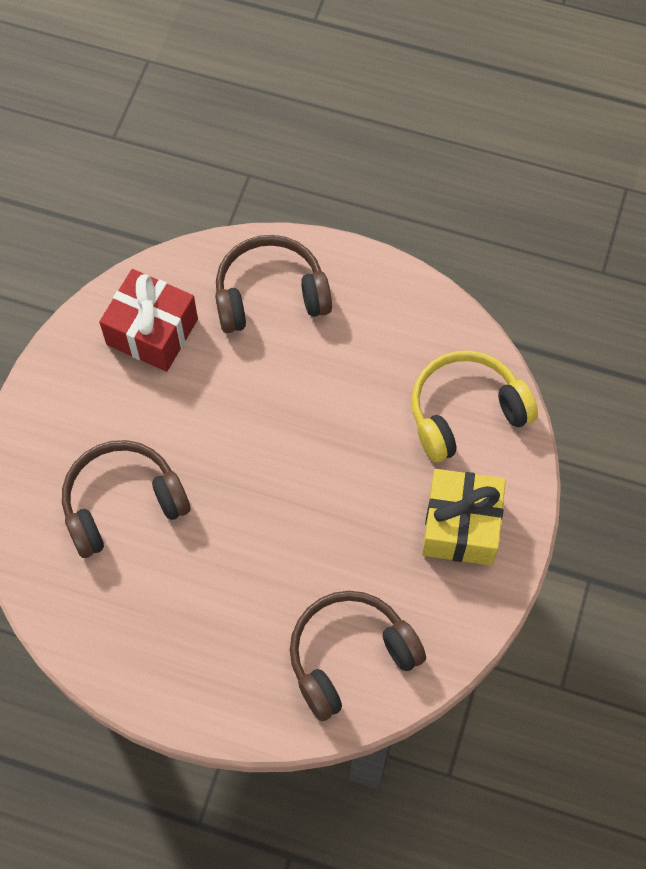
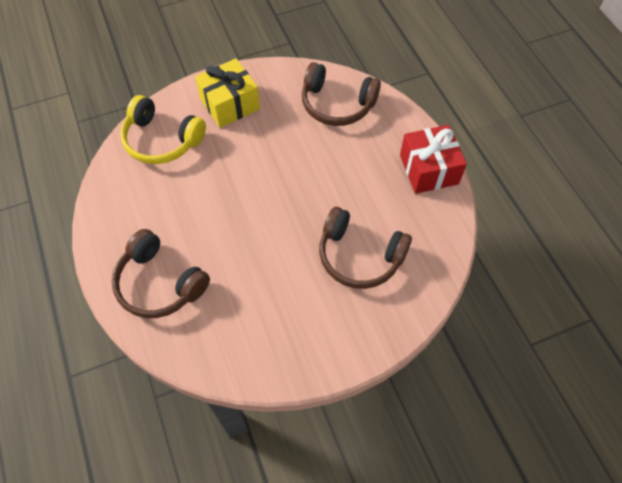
camera: 130 degrees left, 5 degrees down
(152, 332) = (240, 329): red gift -> red gift (429, 169)

